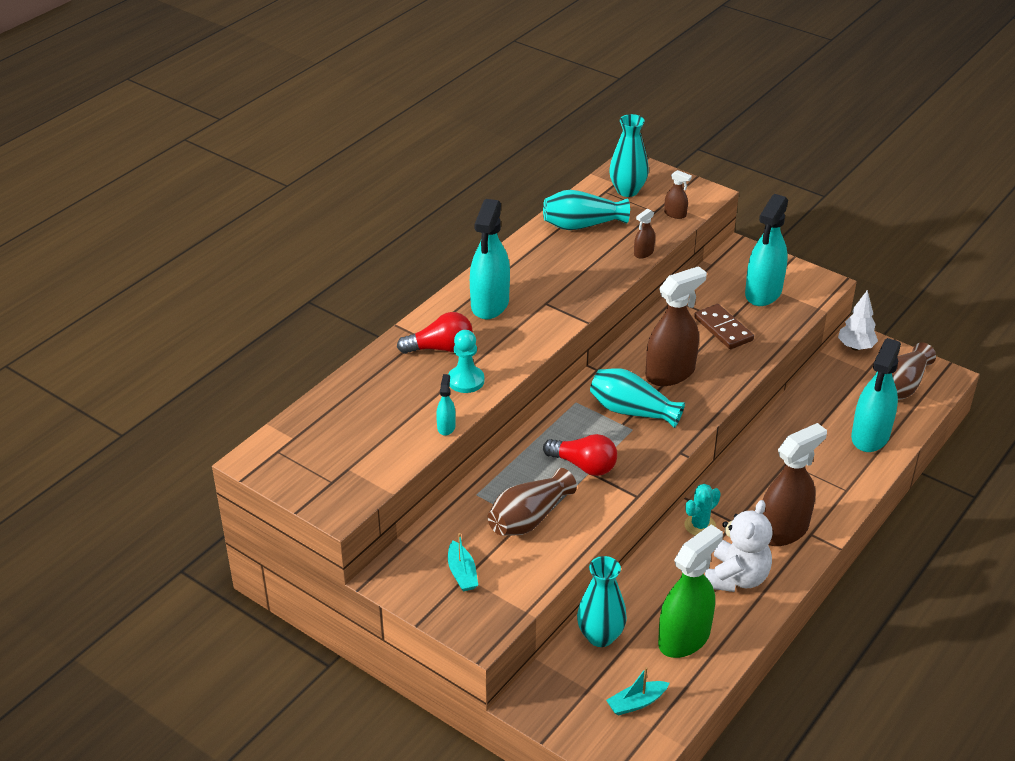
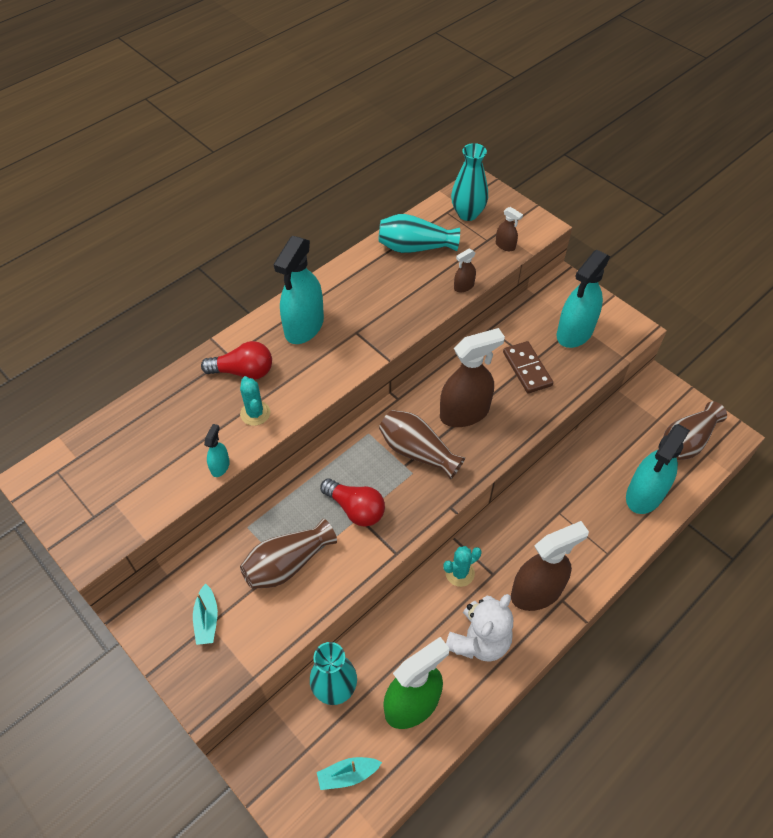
camera: 10 degrees right, 15 degrees up
(466, 381) = (255, 413): turquoise pawn -> turquoise cactus
(632, 411) = (417, 452): turquoise vase -> brown vase
(855, 347) = (653, 391): white tree -> none

